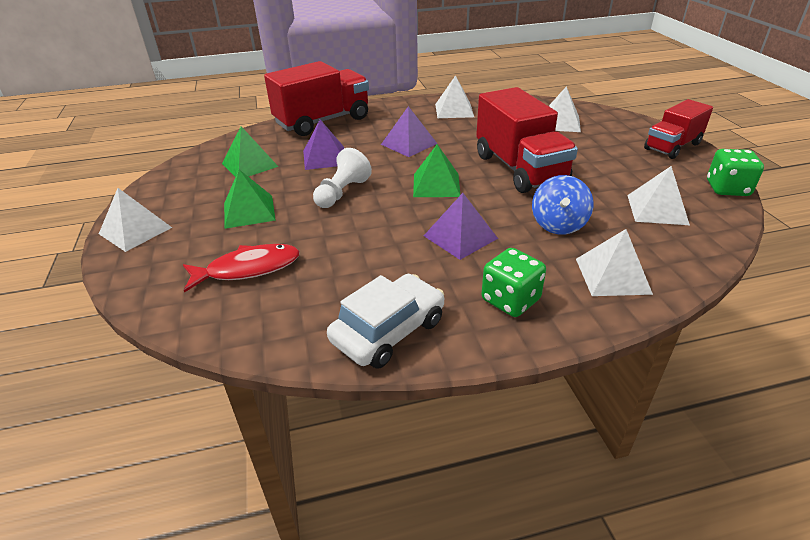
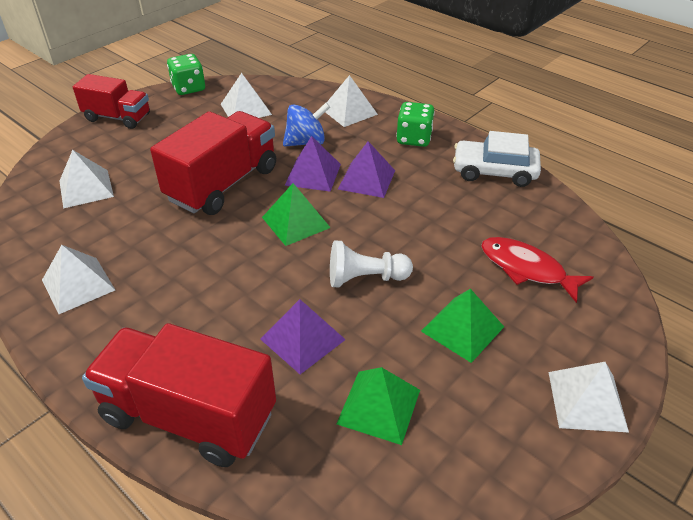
camera: 125 degrees left, 5 degrees up
(409, 144) = (213, 281): purple pyramid -> purple pyramid (313, 174)

